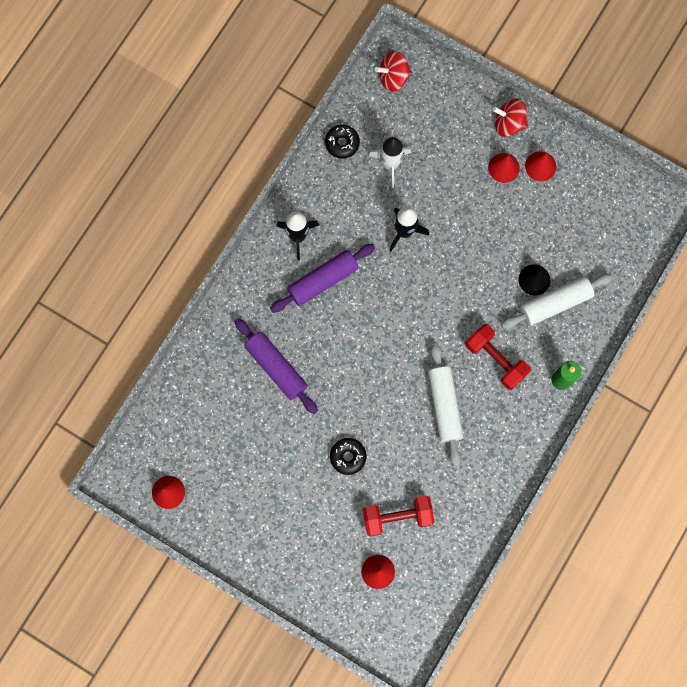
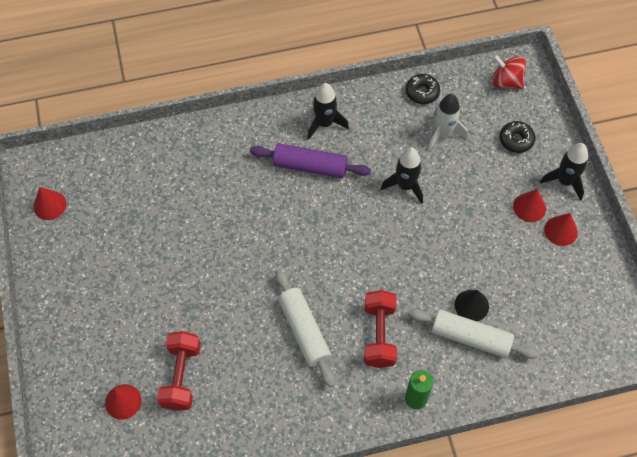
camera: 45 degrees right, 15 degrees down
(276, 367) = (213, 193): purple rolling pin -> none
(348, 457) = (194, 299): black donut -> black donut (516, 140)
(397, 517) = (181, 376): red dumbbell -> red dumbbell turned 60 degrees clockwise
(444, 405) = (304, 331): white rolling pin -> white rolling pin turned 60 degrees counterclockwise
(508, 124) = (565, 181): red spinning top -> black rocket

